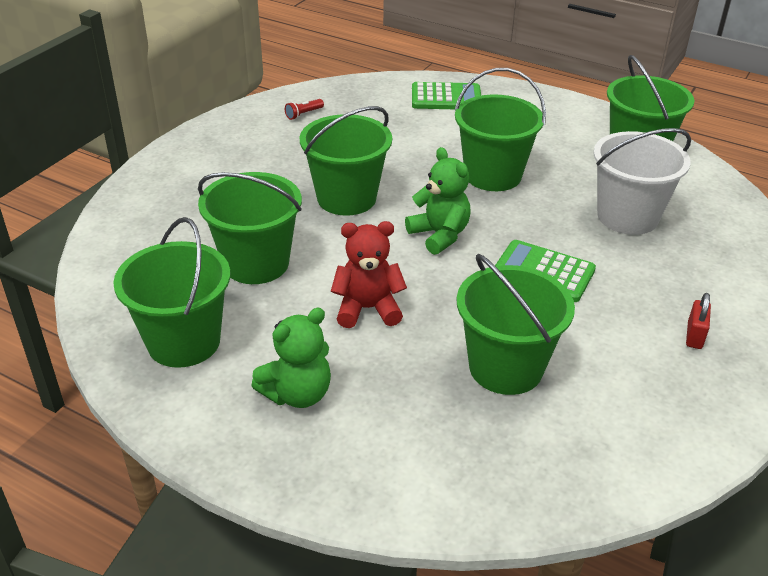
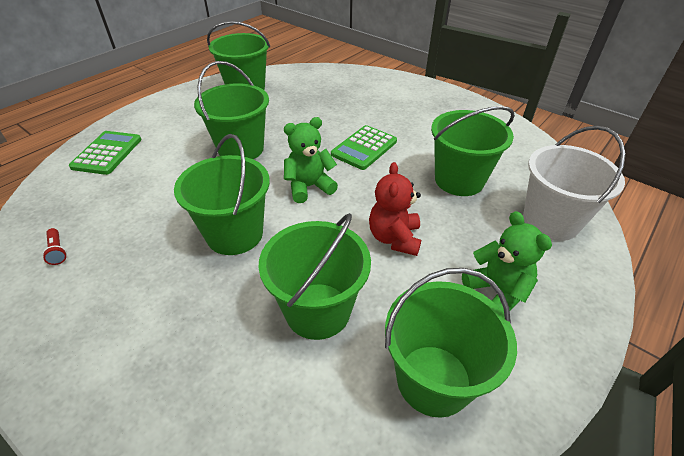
camera: 80 degrees left, 5 degrees up
(627, 216) = (314, 106): white bucket -> white bucket (550, 221)
(694, 336) = (429, 110): red padlock -> none

